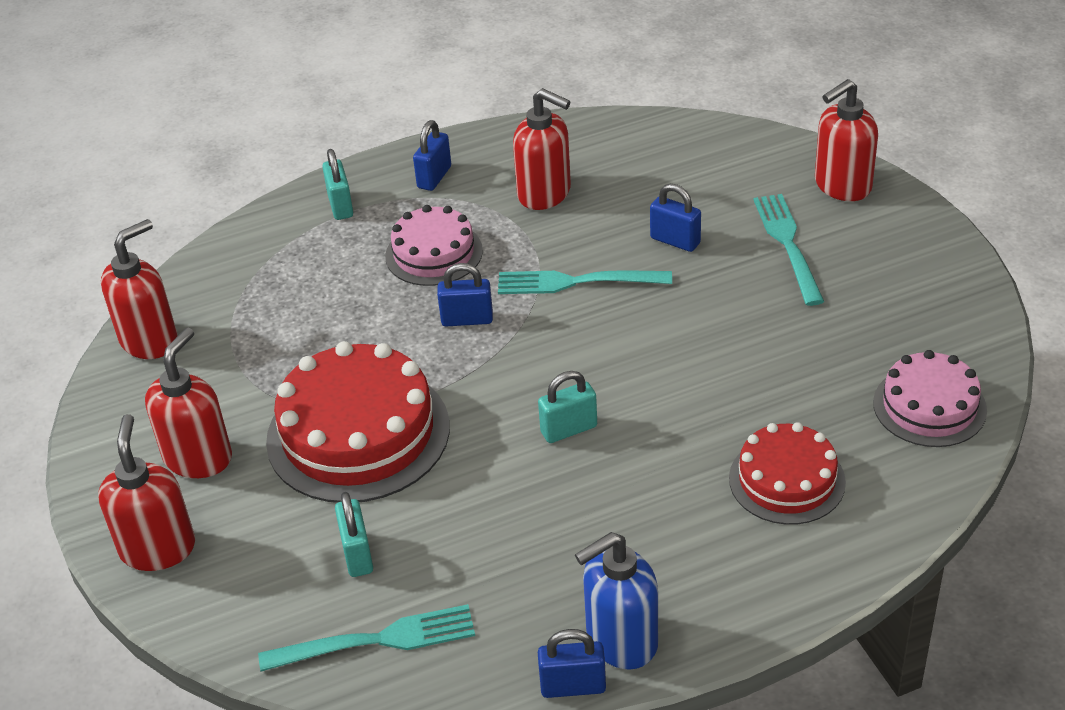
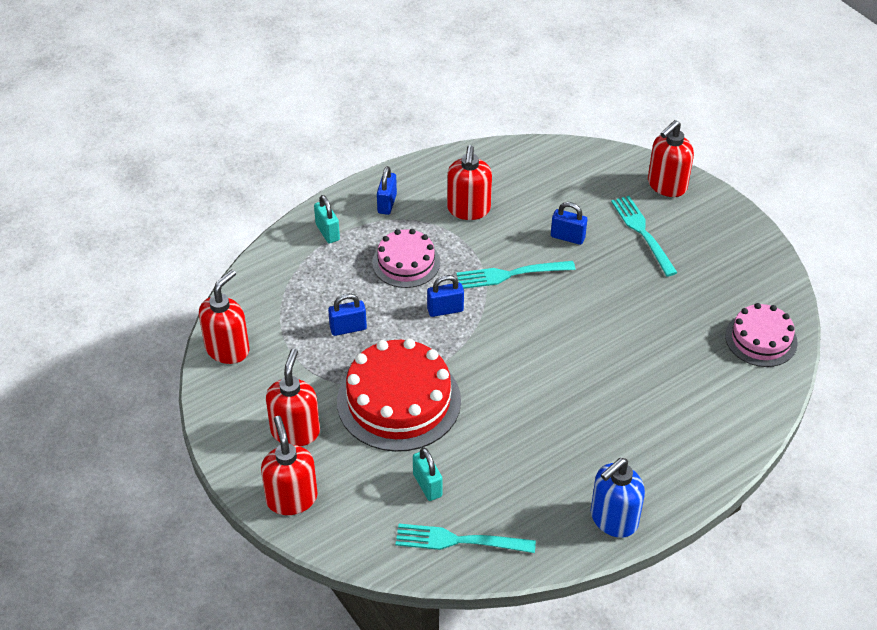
camera: 15 degrees left, 5 degrees up
(376, 640) = (459, 541): turquoise fork -> turquoise fork turned 150 degrees counterclockwise
(545, 194) = (468, 209): red soap dispenser -> red soap dispenser turned 75 degrees clockwise
(569, 429) = (538, 381): turquoise padlock -> none
(573, 686) = (592, 553): blue padlock -> blue padlock (348, 328)
(787, 480) = (686, 400): red cake -> none

